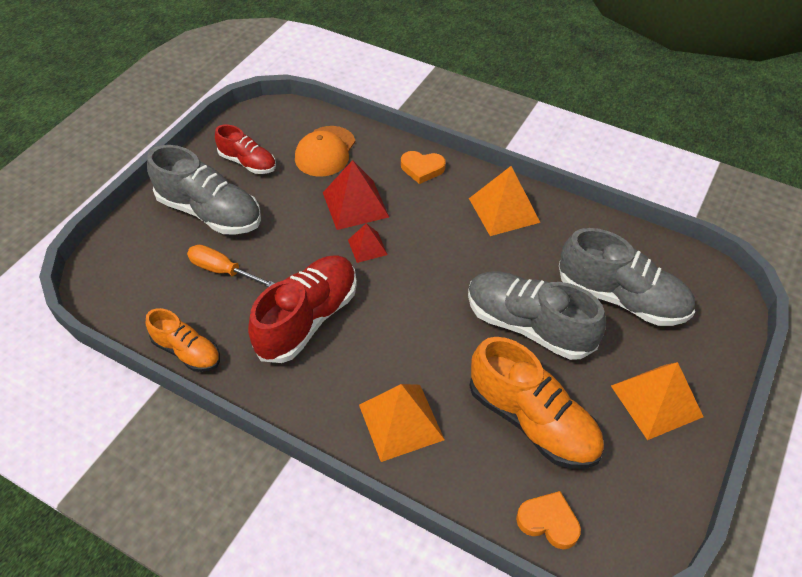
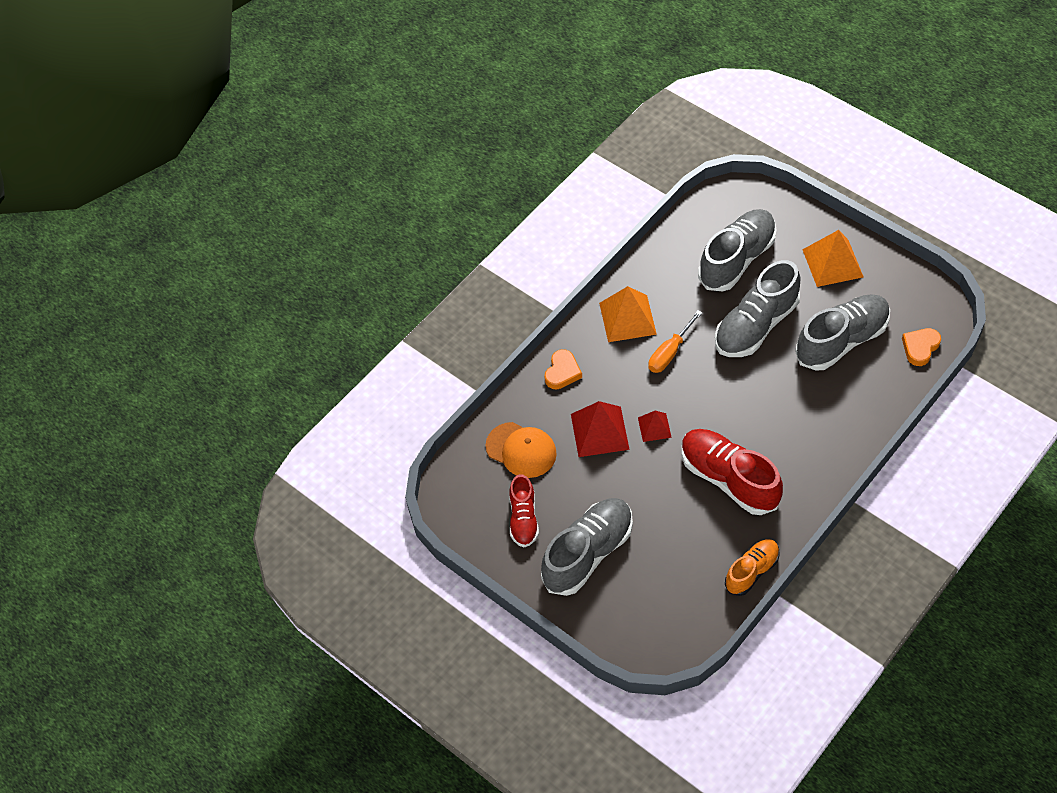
camera: 75 degrees left, 5 degrees up
(223, 271) = (665, 543): orange screwdriver -> orange screwdriver (670, 352)
(248, 163) = (523, 519): red shoe -> red shoe turned 135 degrees clockwise
(400, 422) = (835, 424): orange pyramid -> none
(532, 421) = (842, 341): orange shoe -> grey shoe

